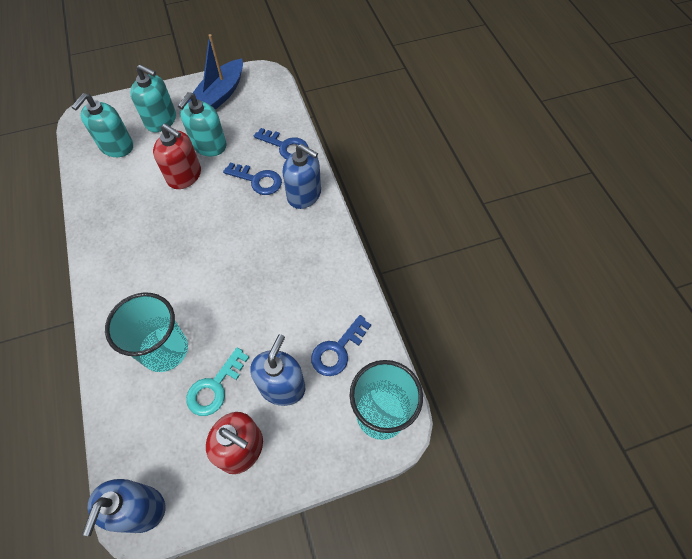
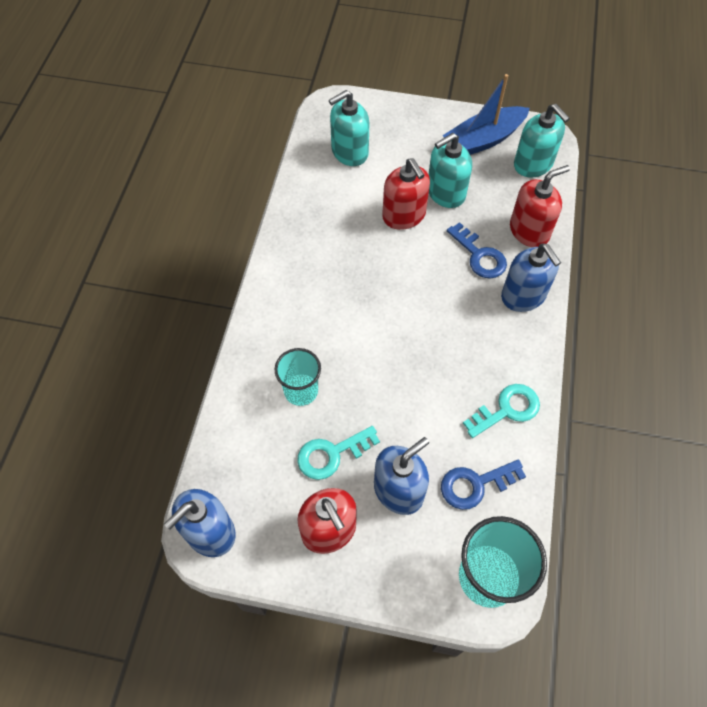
camera: 30 degrees right, 0 degrees up
(161, 120) = (408, 142): turquoise soap dispenser -> turquoise soap dispenser (533, 164)
(165, 350) = (301, 391): turquoise cup -> turquoise cup, size x0.65
(285, 146) = (529, 231): blue key -> red soap dispenser
(333, 282) = (507, 409): none -> turquoise key

